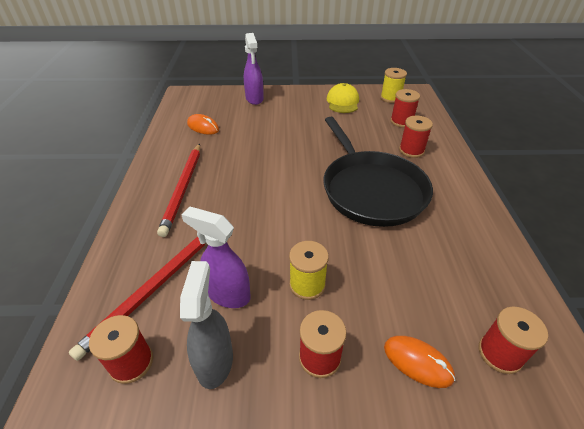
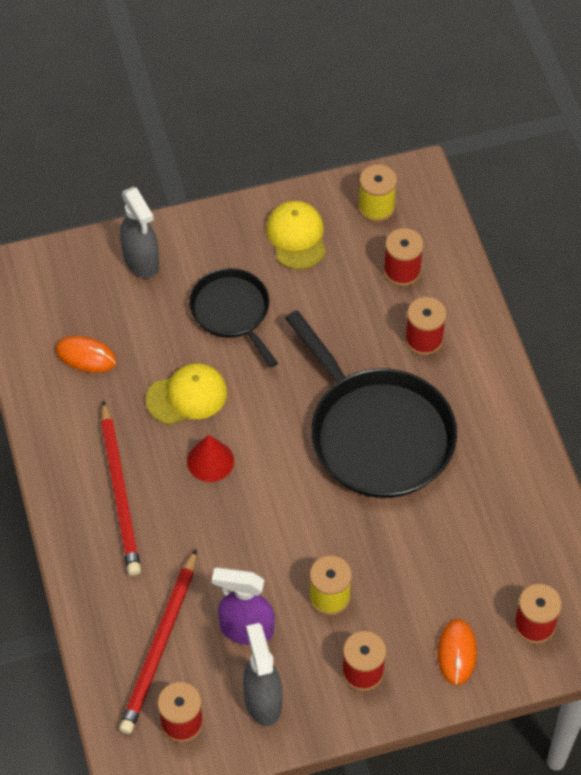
camera: 15 degrees left, 15 degrees up
(251, 183) = (210, 461): none -> red cone
(252, 151) = (187, 396): none -> yellow cap
(254, 99) = (141, 261): purple spray bottle -> grey spray bottle
(295, 122) = (232, 312): none -> black pan
(417, 362) = (457, 653): orange mouse -> orange mouse turned 75 degrees clockwise

